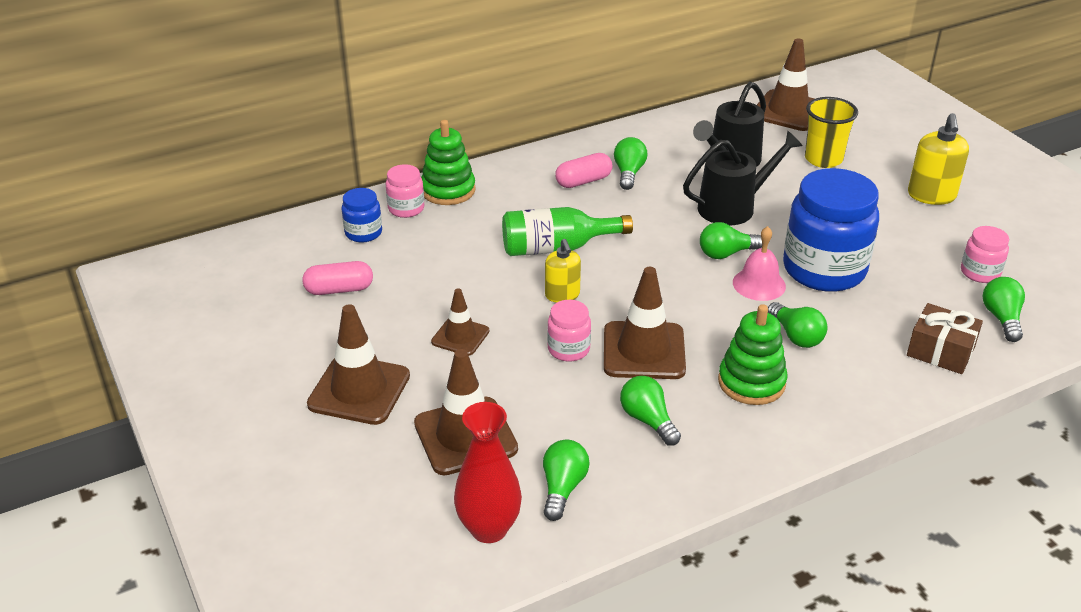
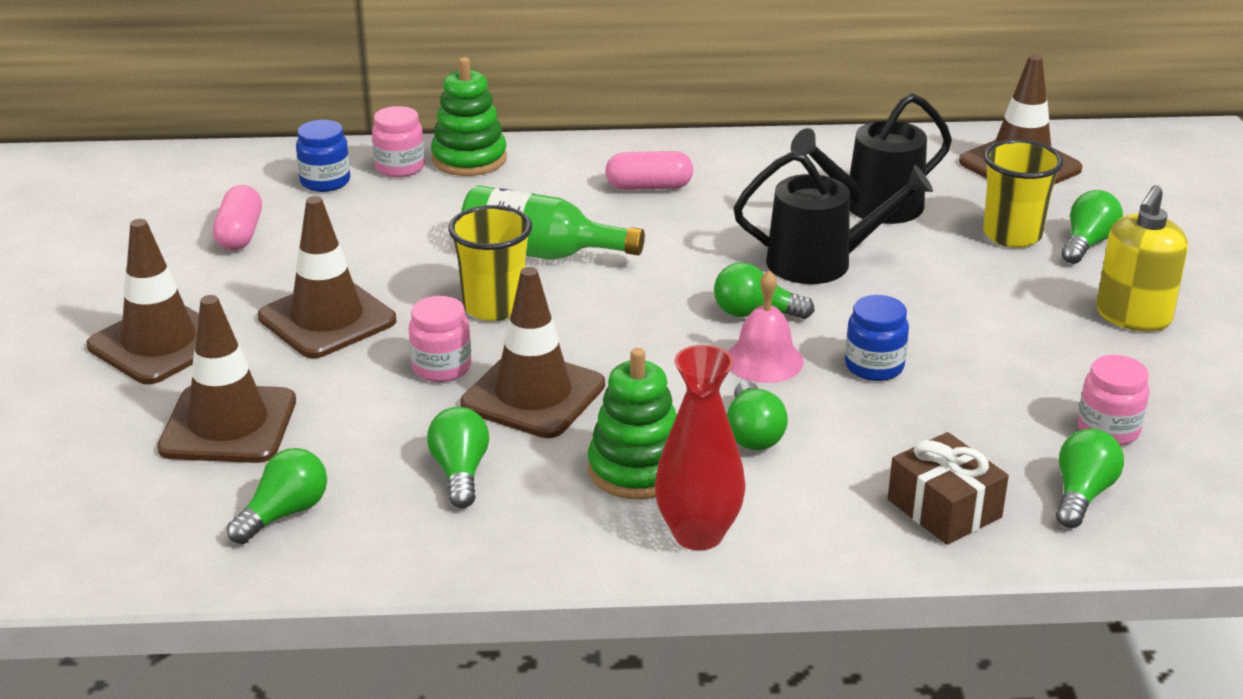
camera: 25 degrees right, 5 degrees down
(339, 289) = (240, 234): pink capsule -> pink capsule turned 75 degrees clockwise
(460, 336) = (327, 319): brown traffic cone -> brown traffic cone, size x1.70
(489, 529) = (158, 529): red vase -> red vase (698, 534)
(562, 295) = (494, 306): yellow soap dispenser -> yellow cup
(629, 173) = (718, 191): green light bulb -> green light bulb (1087, 243)
(824, 269) = (874, 366): blue jar -> blue jar, size x0.47

